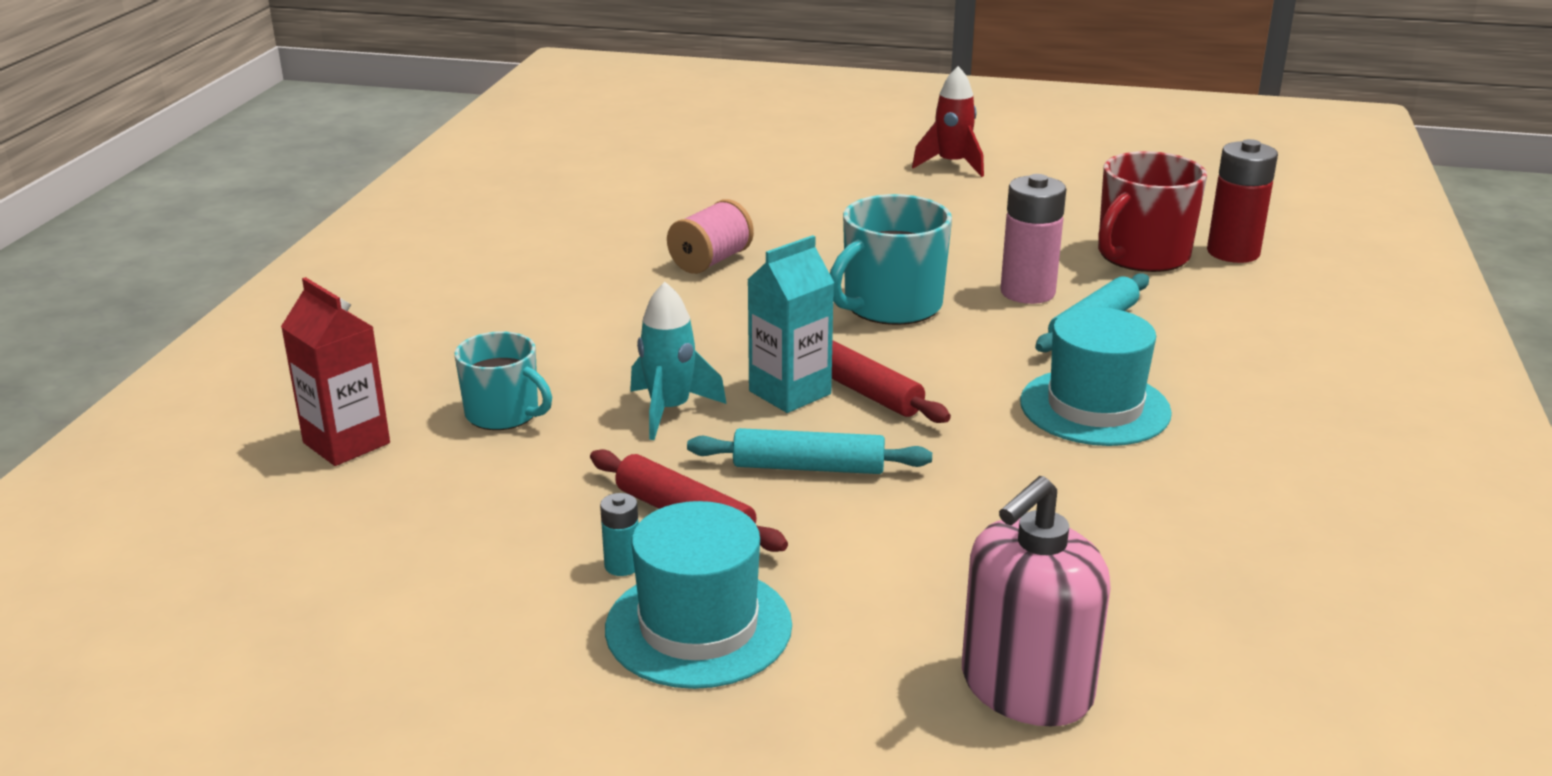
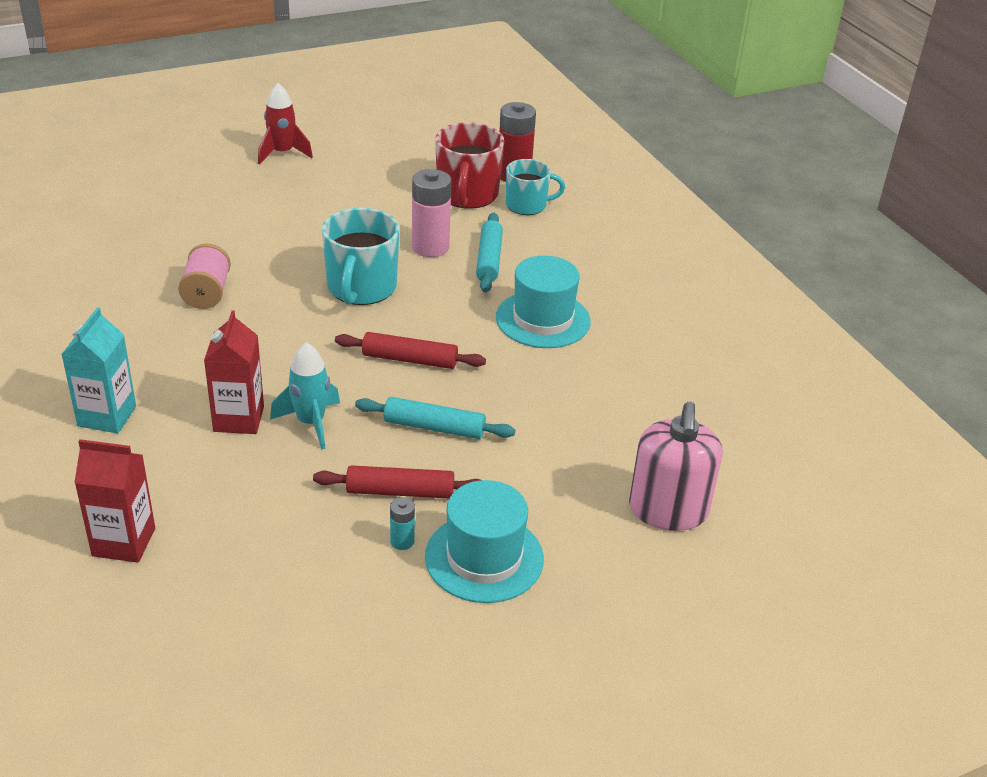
camera: 40 degrees left, 10 degrees up
(504, 414) = (206, 472): turquoise mug -> turquoise mug (527, 205)
(598, 379) = (238, 419): none -> red carton
(790, 392) = (369, 379): turquoise carton -> turquoise carton (107, 416)
(808, 467) = (434, 427): turquoise rolling pin -> turquoise rolling pin turned 45 degrees clockwise

